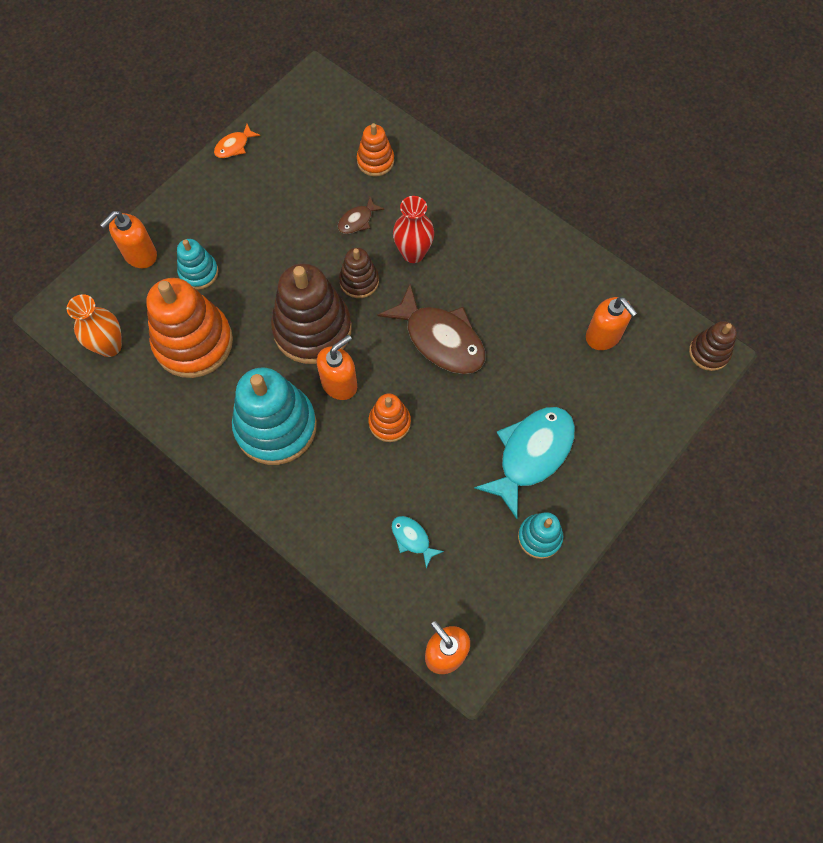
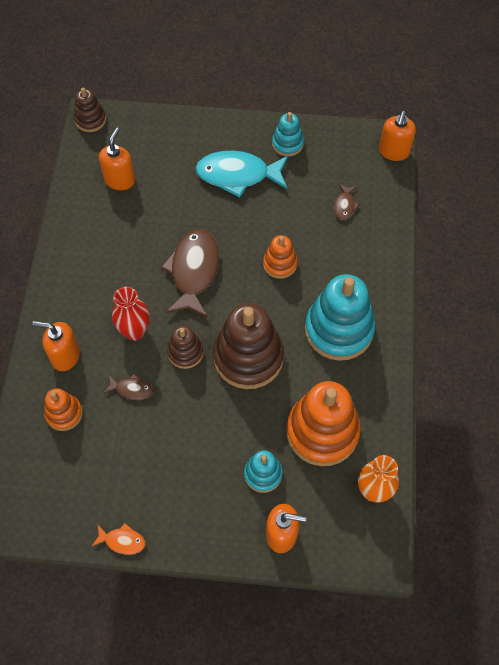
camera: 125 degrees left, 5 degrees down
(339, 384) = (276, 311): orange soap dispenser -> orange soap dispenser (65, 356)
(412, 539) = (344, 205): turquoise fish -> brown fish

